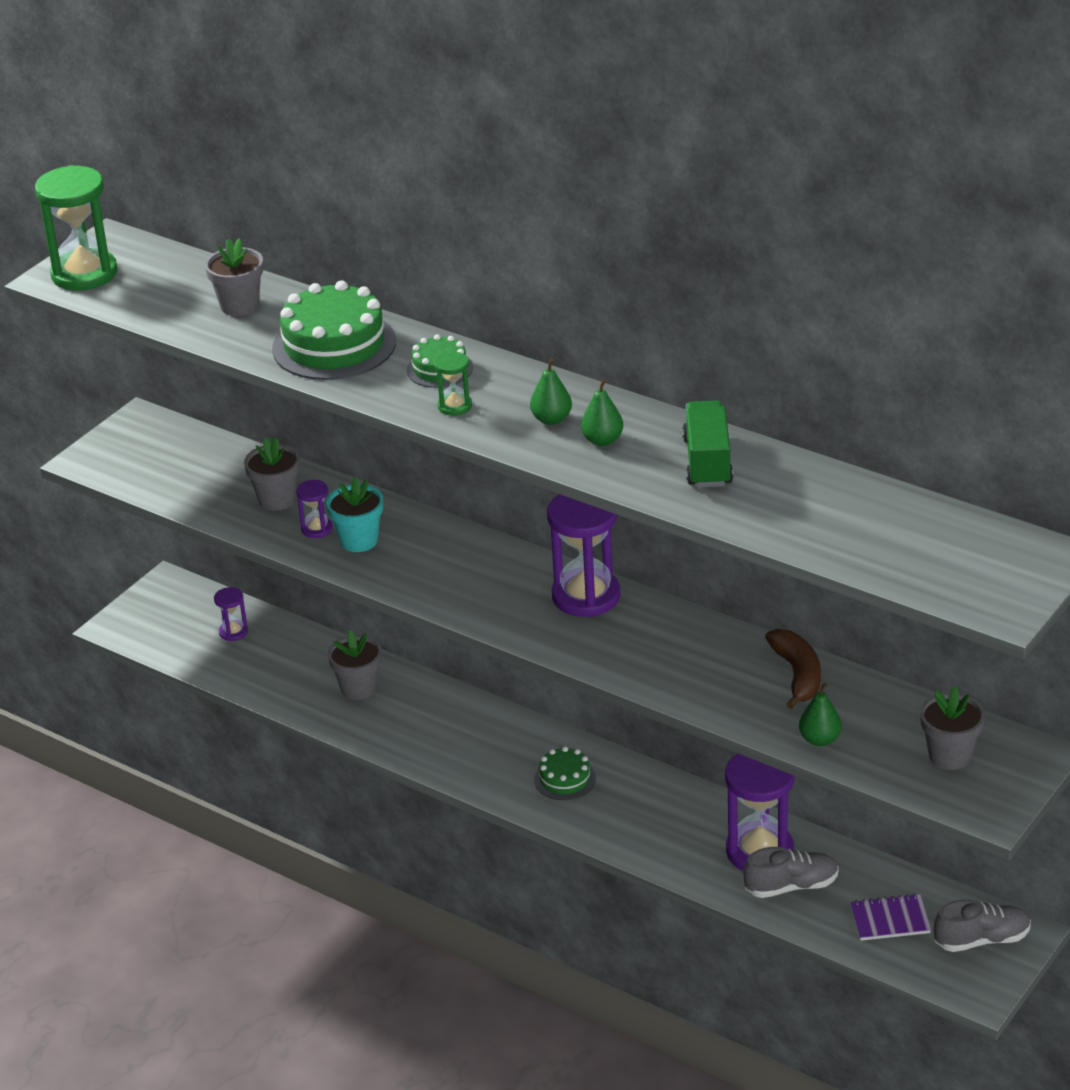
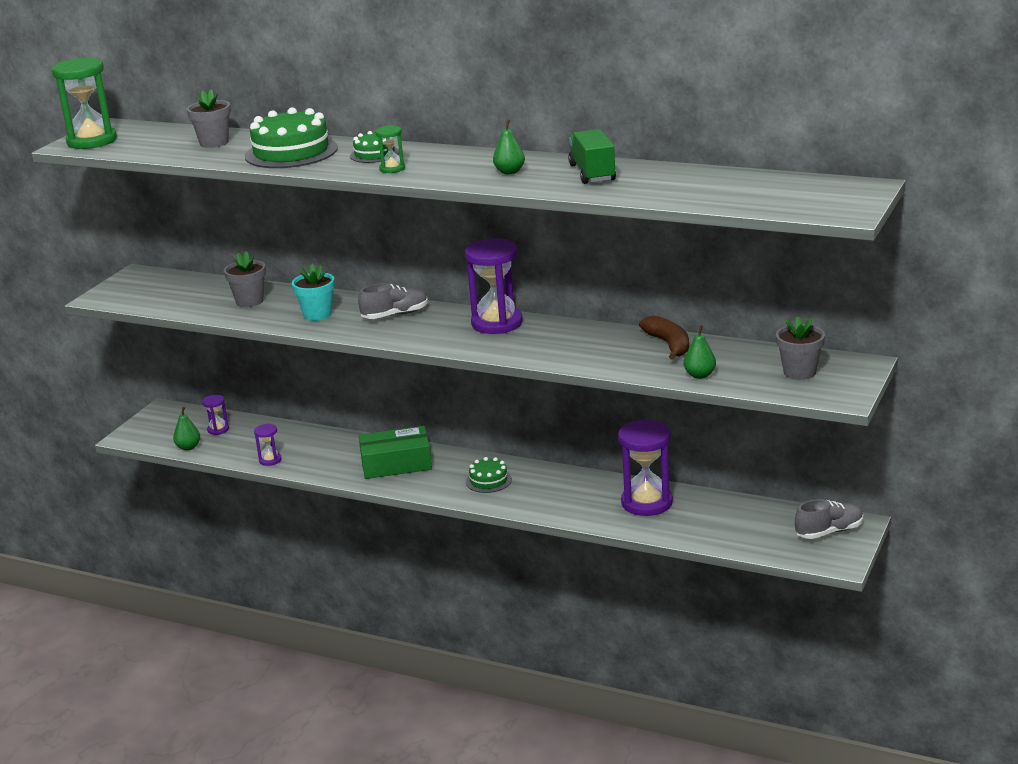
camera: 10 degrees left, 10 degrees down
(317, 529) = (284, 312): purple hourglass -> purple hourglass (270, 460)
(358, 688) = (320, 449): grey flower pot -> none
(452, 730) = (396, 464): none -> green box
(551, 419) = (467, 167): green pear -> green pear (188, 447)
(791, 886) = (677, 519): grey shoe -> grey shoe (395, 315)
(890, 920) = (757, 529): purple notebook -> none

